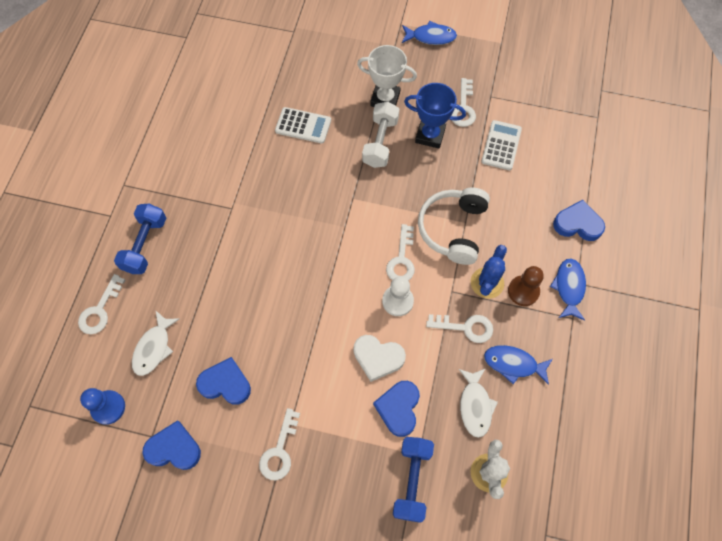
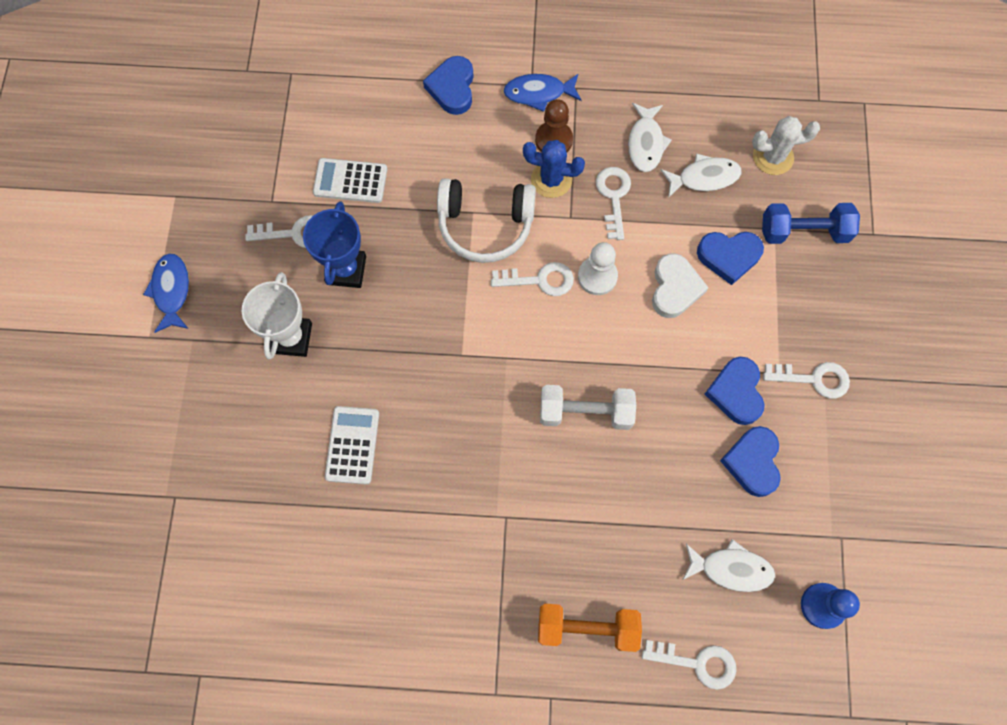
camera: 100 degrees left, 5 degrees up
(145, 245) = (587, 627): blue dumbbell -> orange dumbbell
(174, 448) = (847, 505): blue heart -> blue heart (736, 392)
(380, 142) = (366, 333): white dumbbell -> white dumbbell (585, 412)
(513, 364) = (646, 143): blue fish -> white fish

